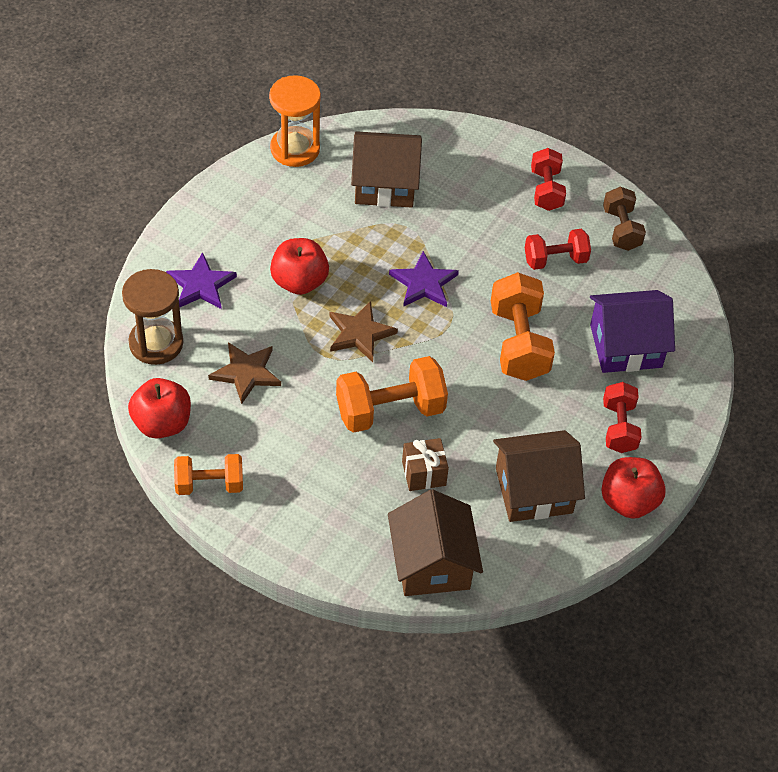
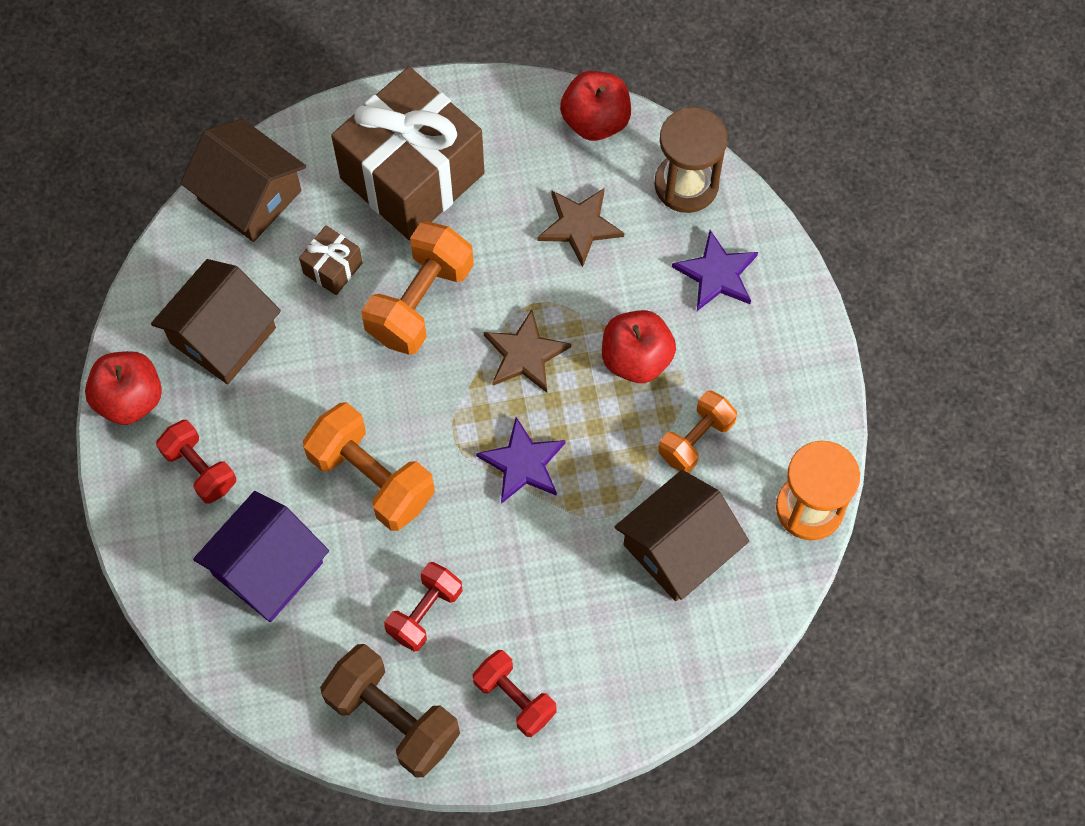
camera: 140 degrees right, 15 degrees up
(209, 484) = (498, 104): orange dumbbell -> orange dumbbell (695, 439)
(313, 487) = (412, 176): none -> brown gift
(621, 229) = (393, 718): brown dumbbell -> brown dumbbell, size x1.58

